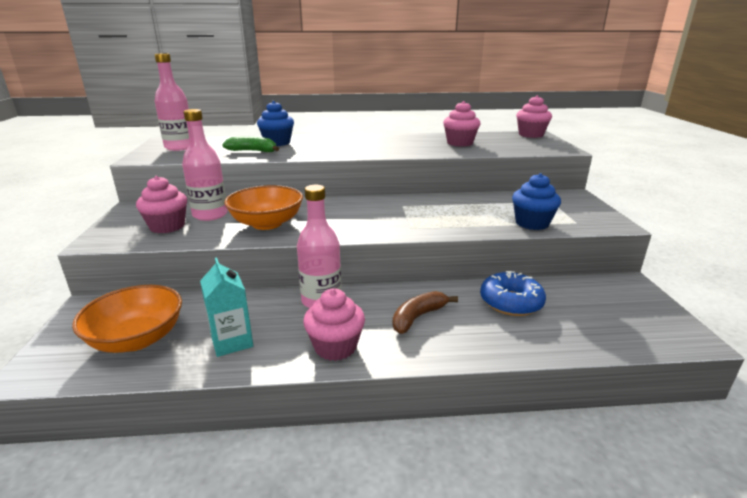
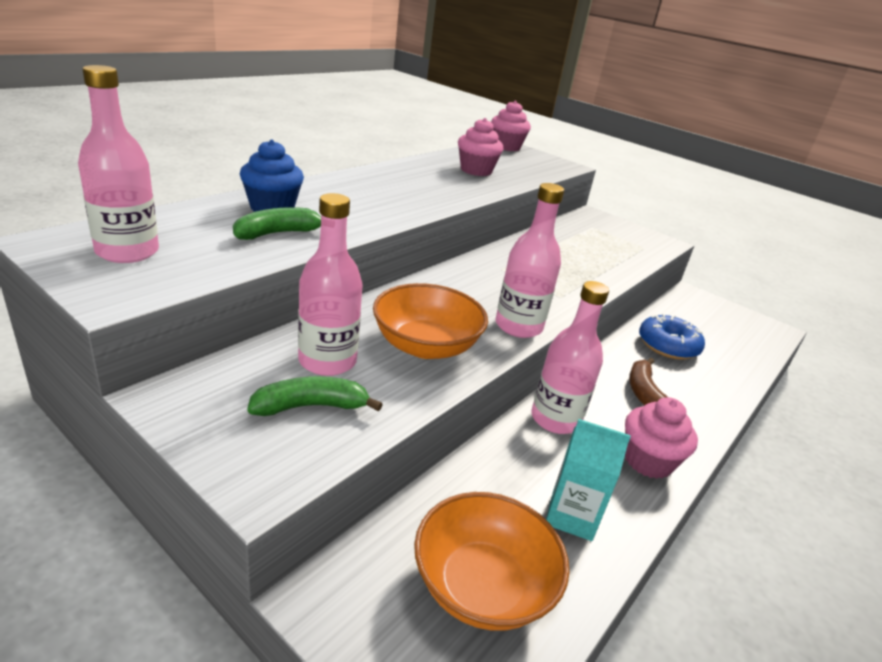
camera: 50 degrees left, 5 degrees up
(167, 226) = (311, 406): pink cupcake -> green banana
(341, 232) = (518, 326): none -> pink bottle
(532, 223) = (624, 258): blue cupcake -> none

